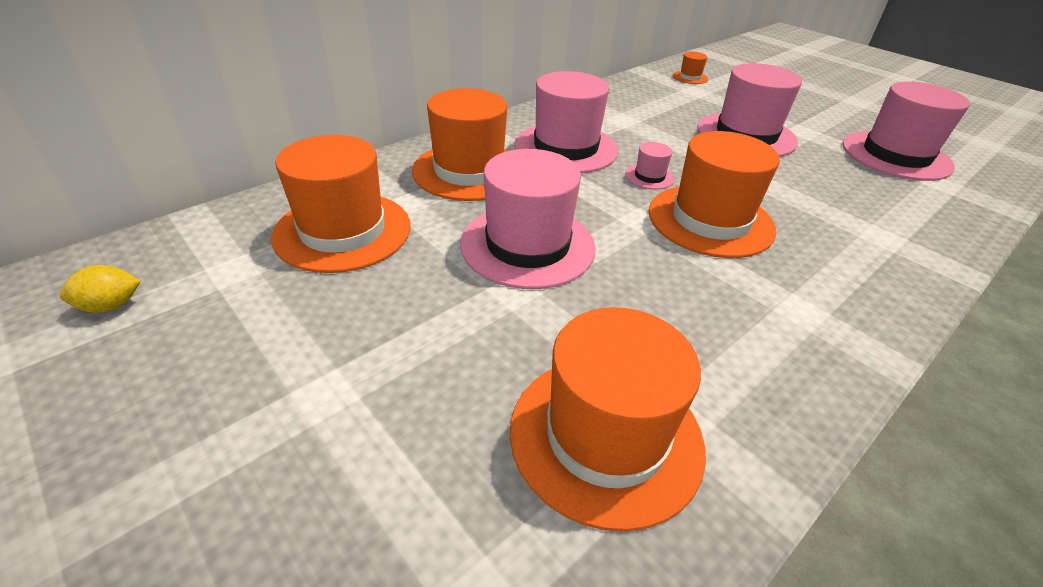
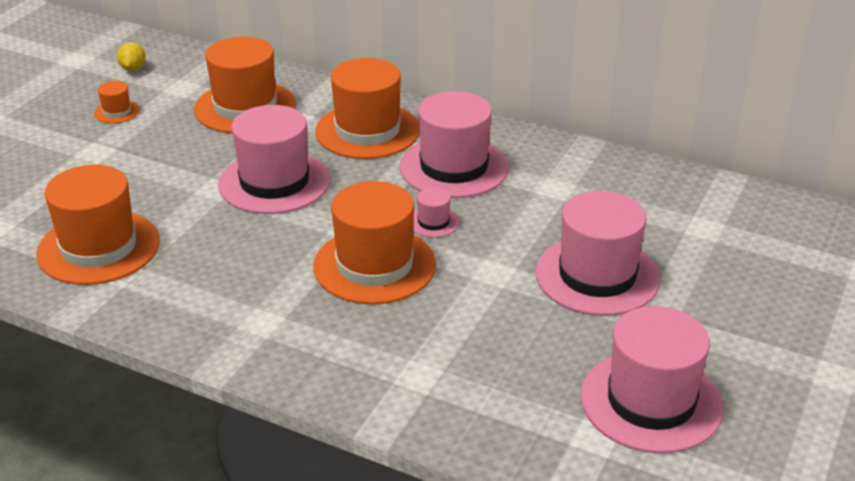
camera: 70 degrees right, 5 degrees down
(111, 306) = (133, 69): yellow lemon -> yellow lemon turned 45 degrees clockwise
(690, 77) = (751, 218): orange hat -> orange hat (117, 112)

